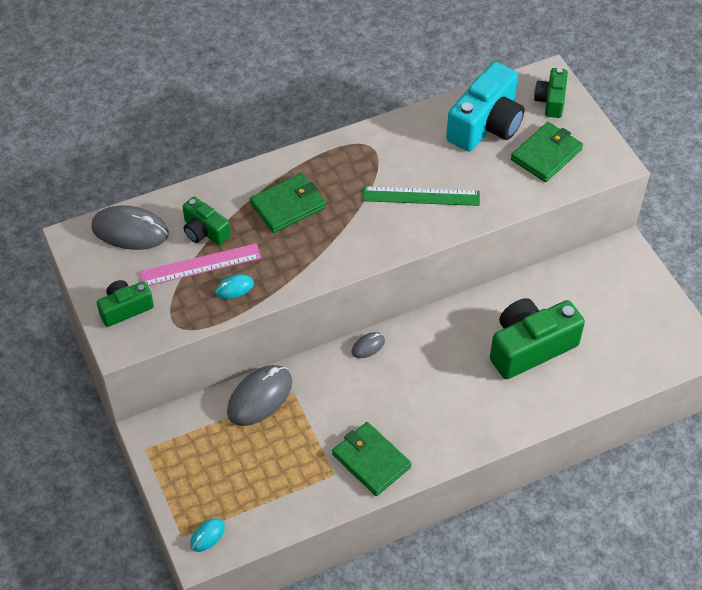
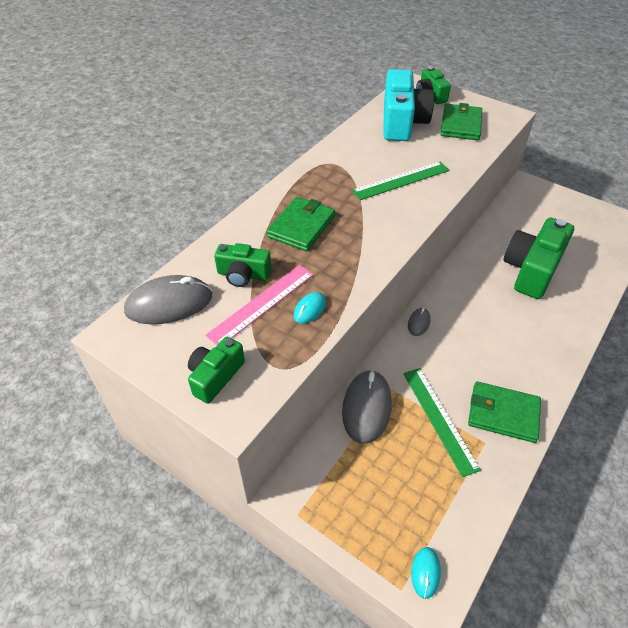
camera: 30 degrees left, 5 degrees down
(312, 437) = (439, 419): none -> green ruler

